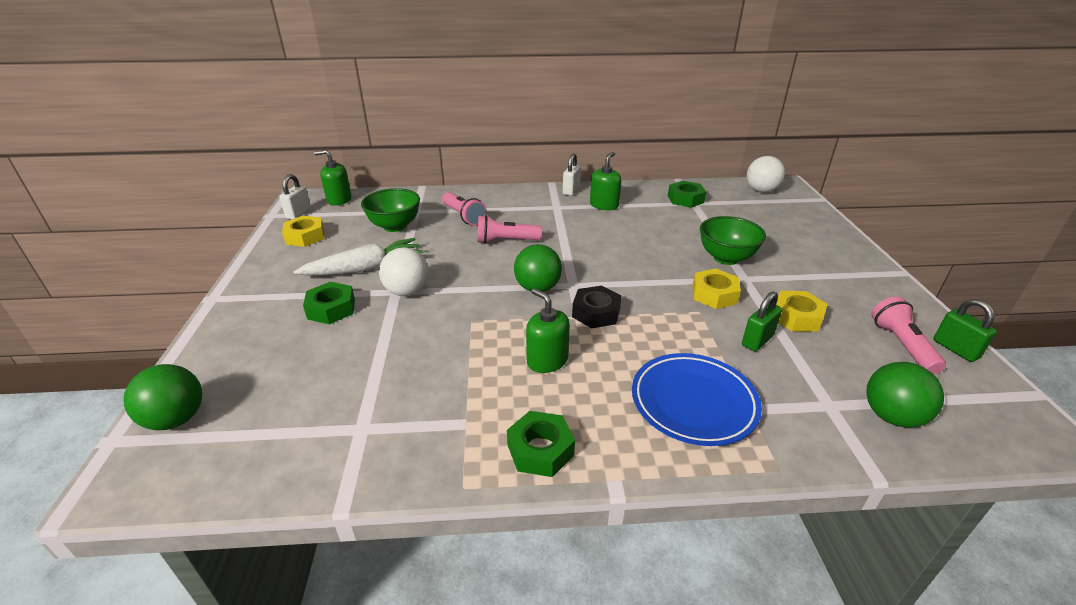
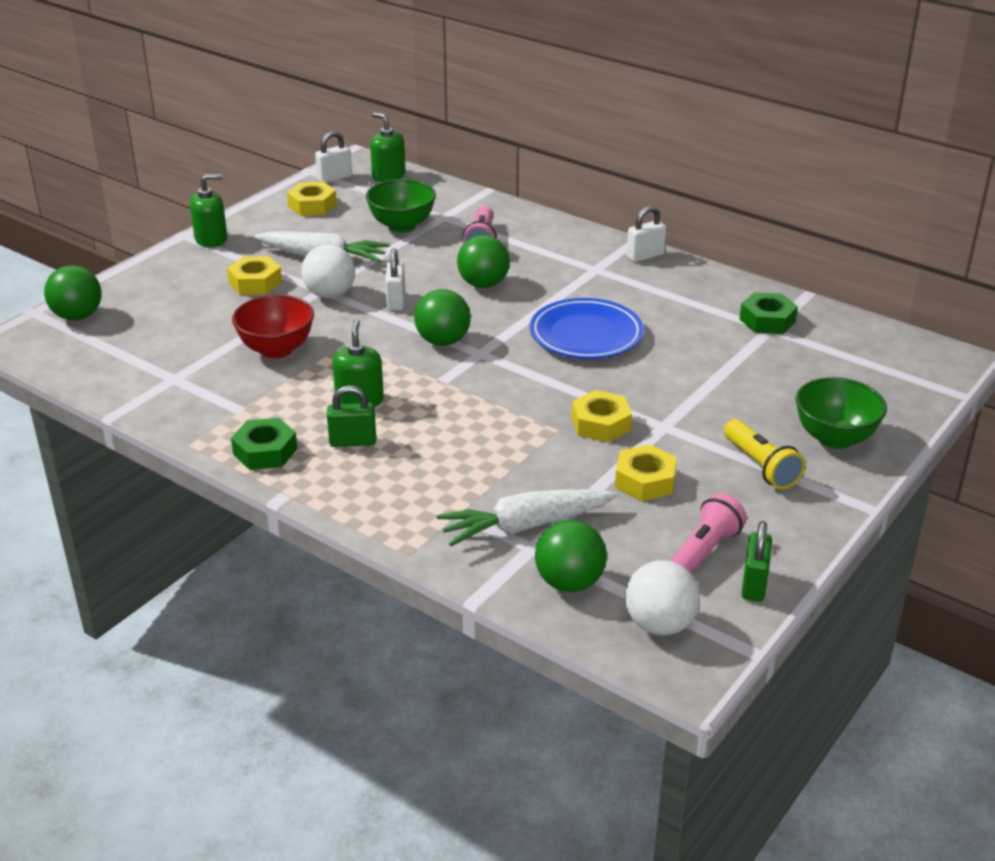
camera: 40 degrees right, 0 degrees up
(331, 309) = (255, 282): green nut -> yellow nut
(423, 353) = (276, 350): none -> red bowl
(464, 276) = (396, 301): none -> white padlock
(506, 241) = (483, 284): pink flashlight -> green ball
(596, 313) = (459, 385): black nut -> none
(604, 205) = (653, 288): green soap dispenser -> green soap dispenser (211, 239)
(693, 402) = (423, 485): blue plate -> blue plate (586, 335)
(726, 258) = (684, 399): green bowl -> green bowl (834, 438)
(757, 340) = (565, 477): green padlock -> green padlock (353, 442)
(761, 191) = (895, 351): white ball -> white ball (659, 624)
(799, 391) = (525, 526): none -> white carrot
(825, 276) = (760, 466): none -> yellow flashlight

